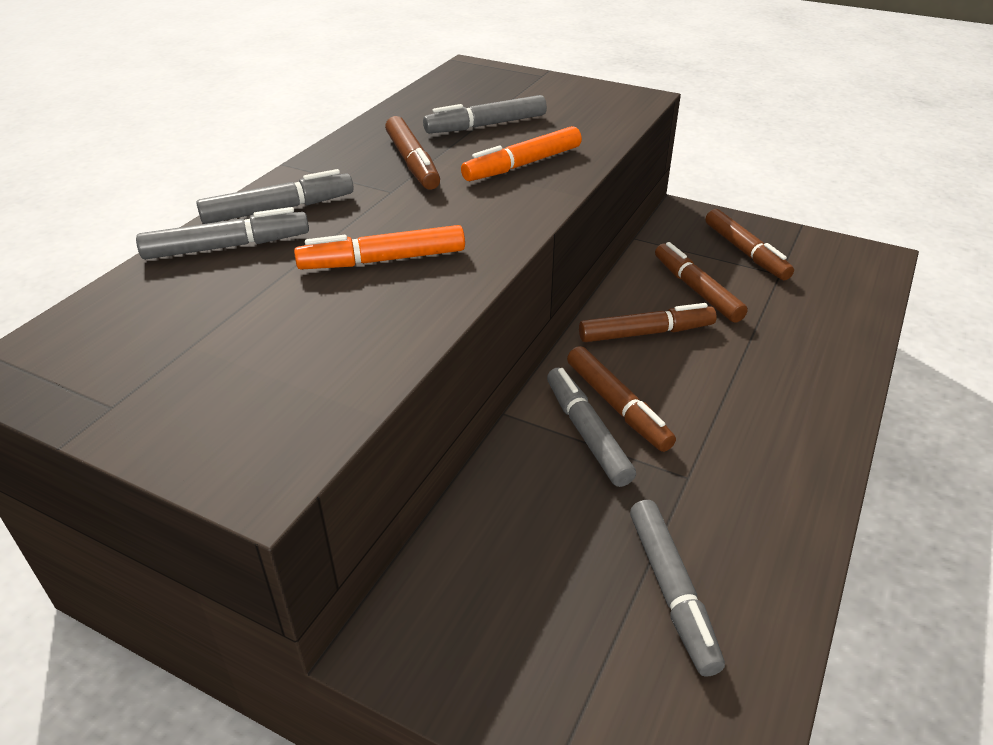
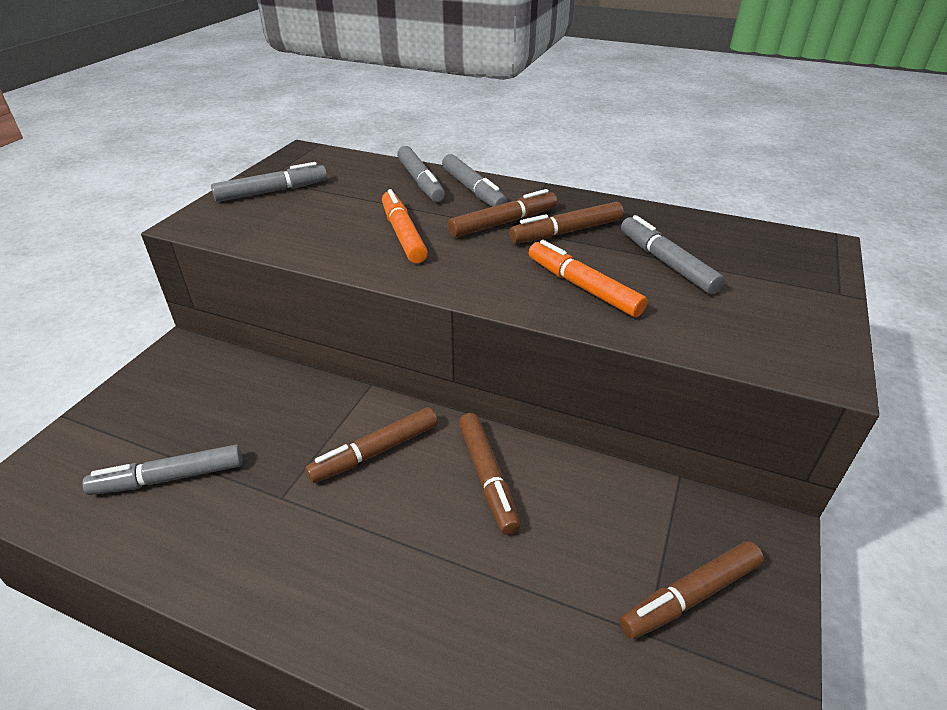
camera: 85 degrees right, 0 degrees up
(587, 433) = (342, 432): grey marker -> grey marker (272, 191)
(696, 290) = (579, 529): brown marker -> brown marker (503, 223)

